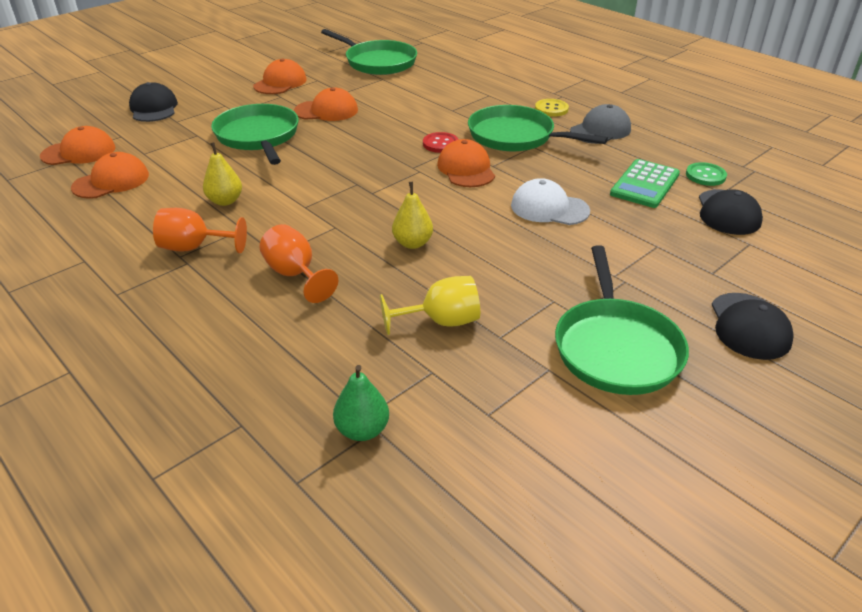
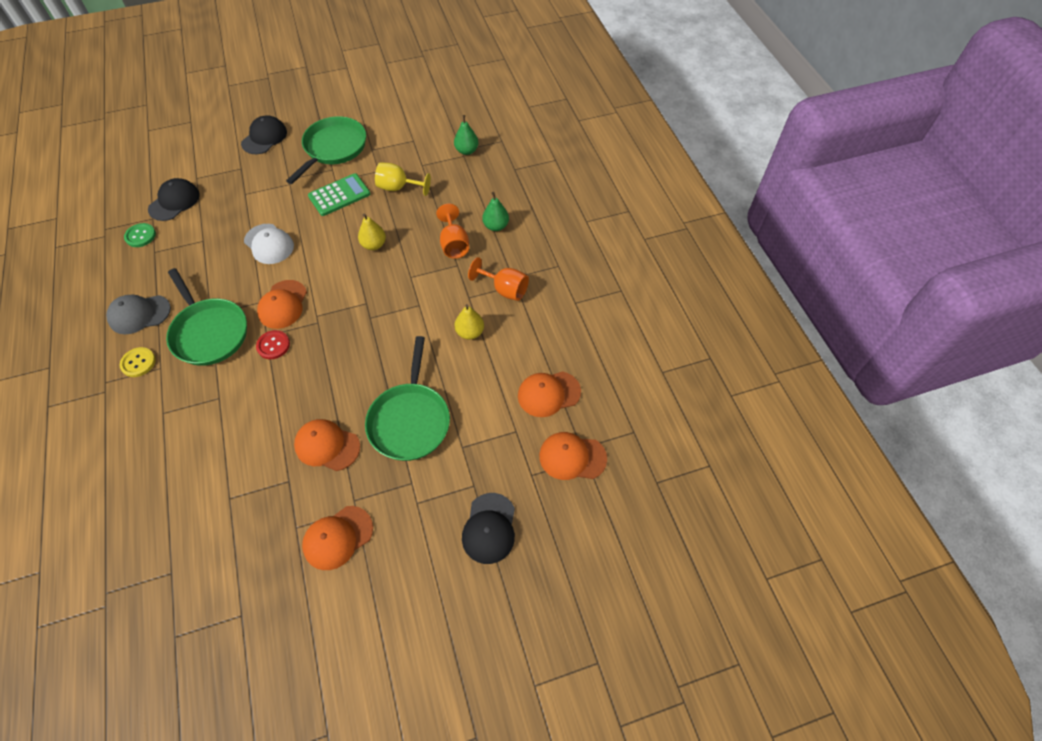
camera: 155 degrees left, 20 degrees up
(239, 316) = (496, 226): none -> green pear
(378, 62) = (202, 549): green pan -> none
(644, 184) = (187, 243): green calculator -> green calculator (339, 195)

